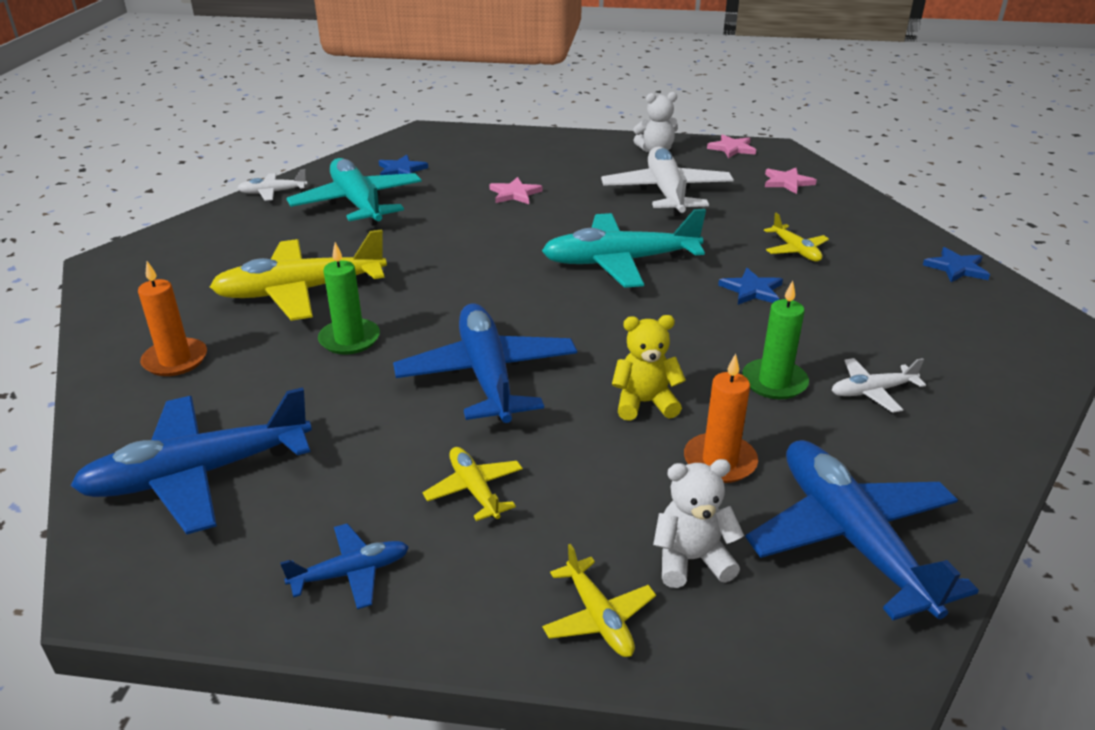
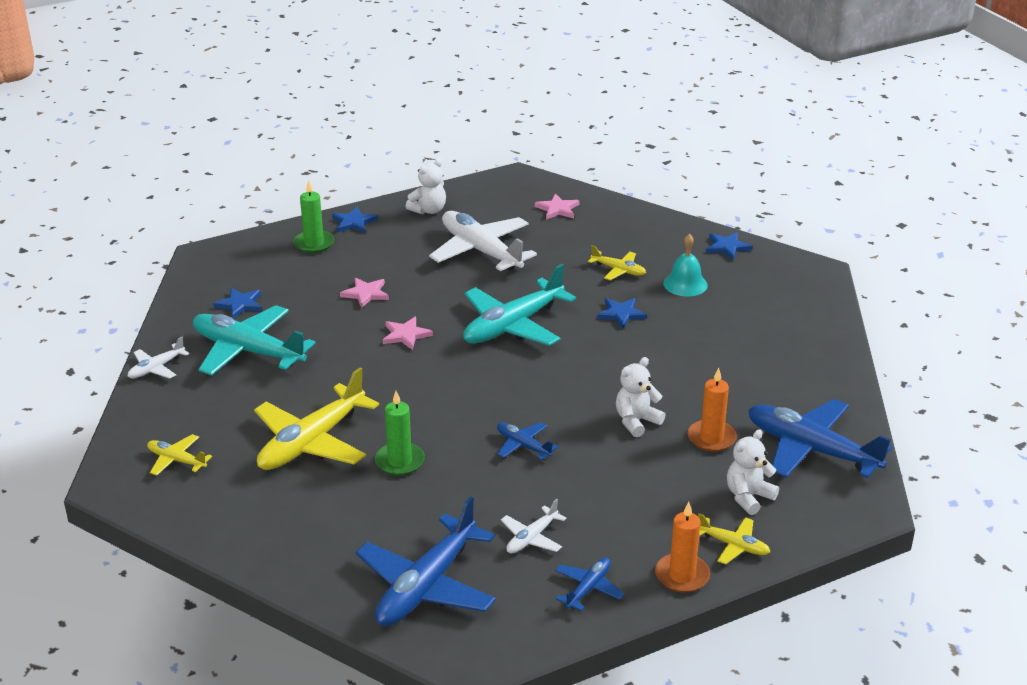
camera: 35 degrees left, 0 degrees up
(175, 360) = (296, 529): orange candle -> orange candle (682, 575)
(474, 490) = (599, 515): yellow plane -> yellow plane (176, 460)
(487, 375) = (523, 445): blue plane -> blue plane, size x0.48
(576, 142) = (353, 222): none -> blue star
(644, 403) = (636, 421): yellow teddy bear -> white teddy bear
(732, 148) = (485, 188): pink star -> pink star (406, 335)
(774, 382) = (694, 376): green candle -> green candle (314, 244)
(863, 286) = (685, 284): none -> turquoise bell
(872, 391) = (751, 359): white plane -> white plane (531, 538)

